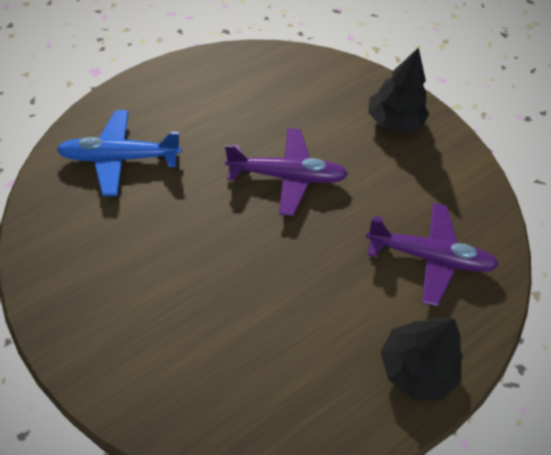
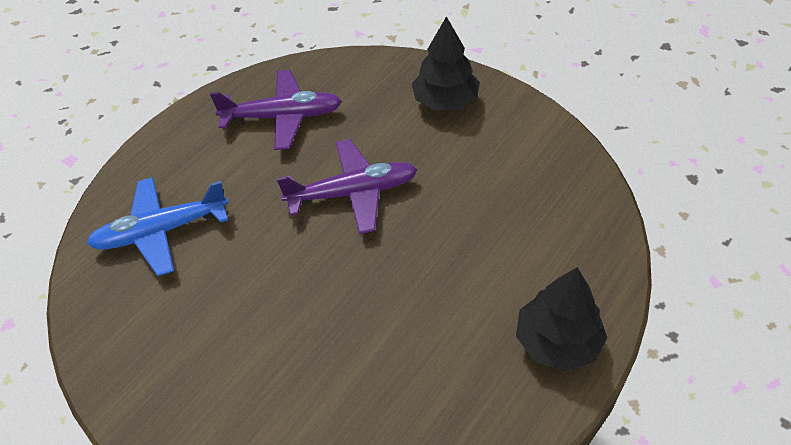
camera: 10 degrees left, 5 degrees down
(428, 257) = (530, 227): purple plane -> purple plane (282, 117)

